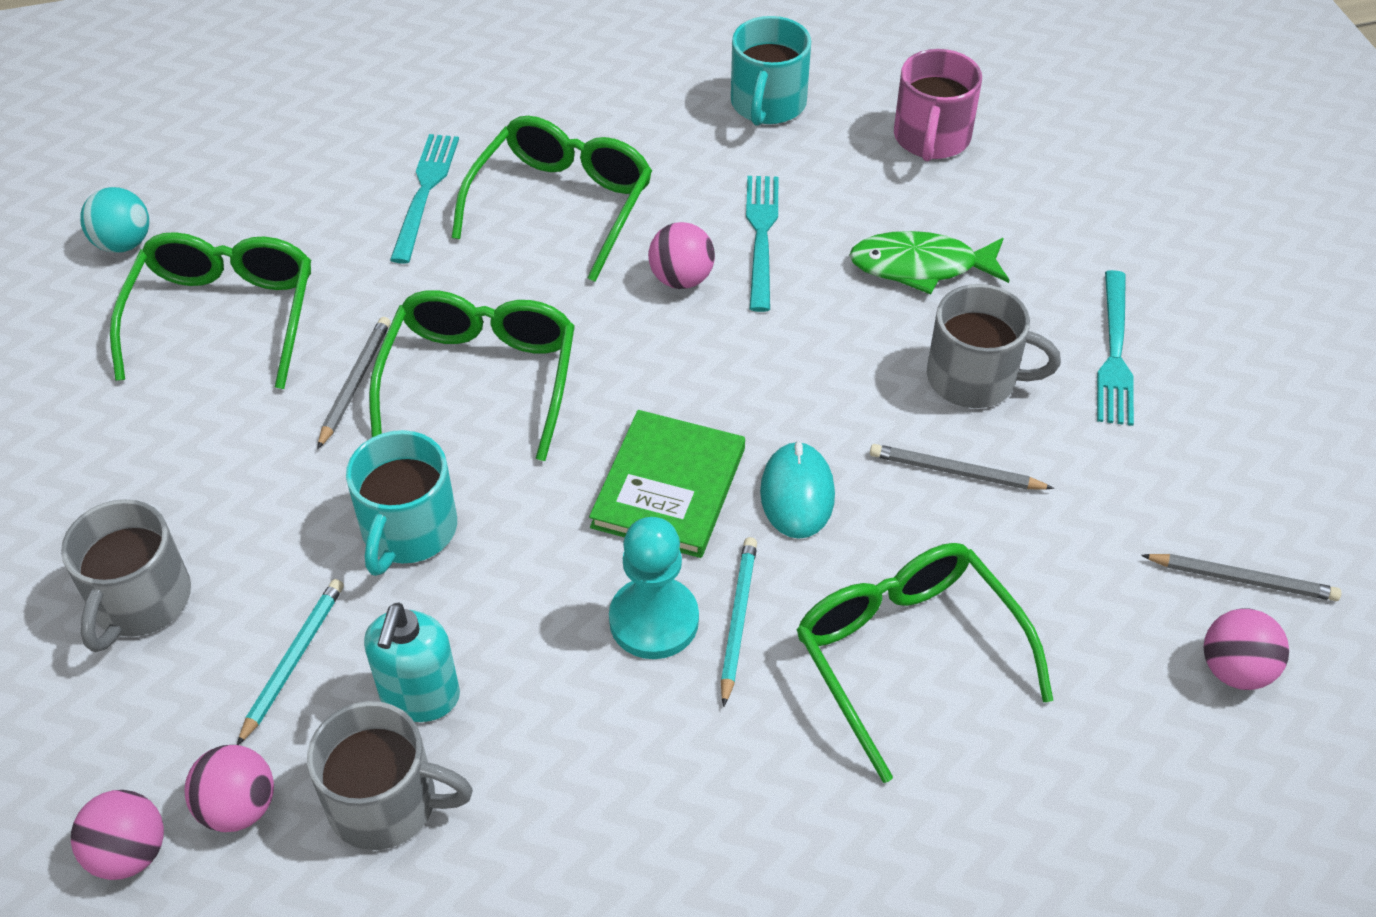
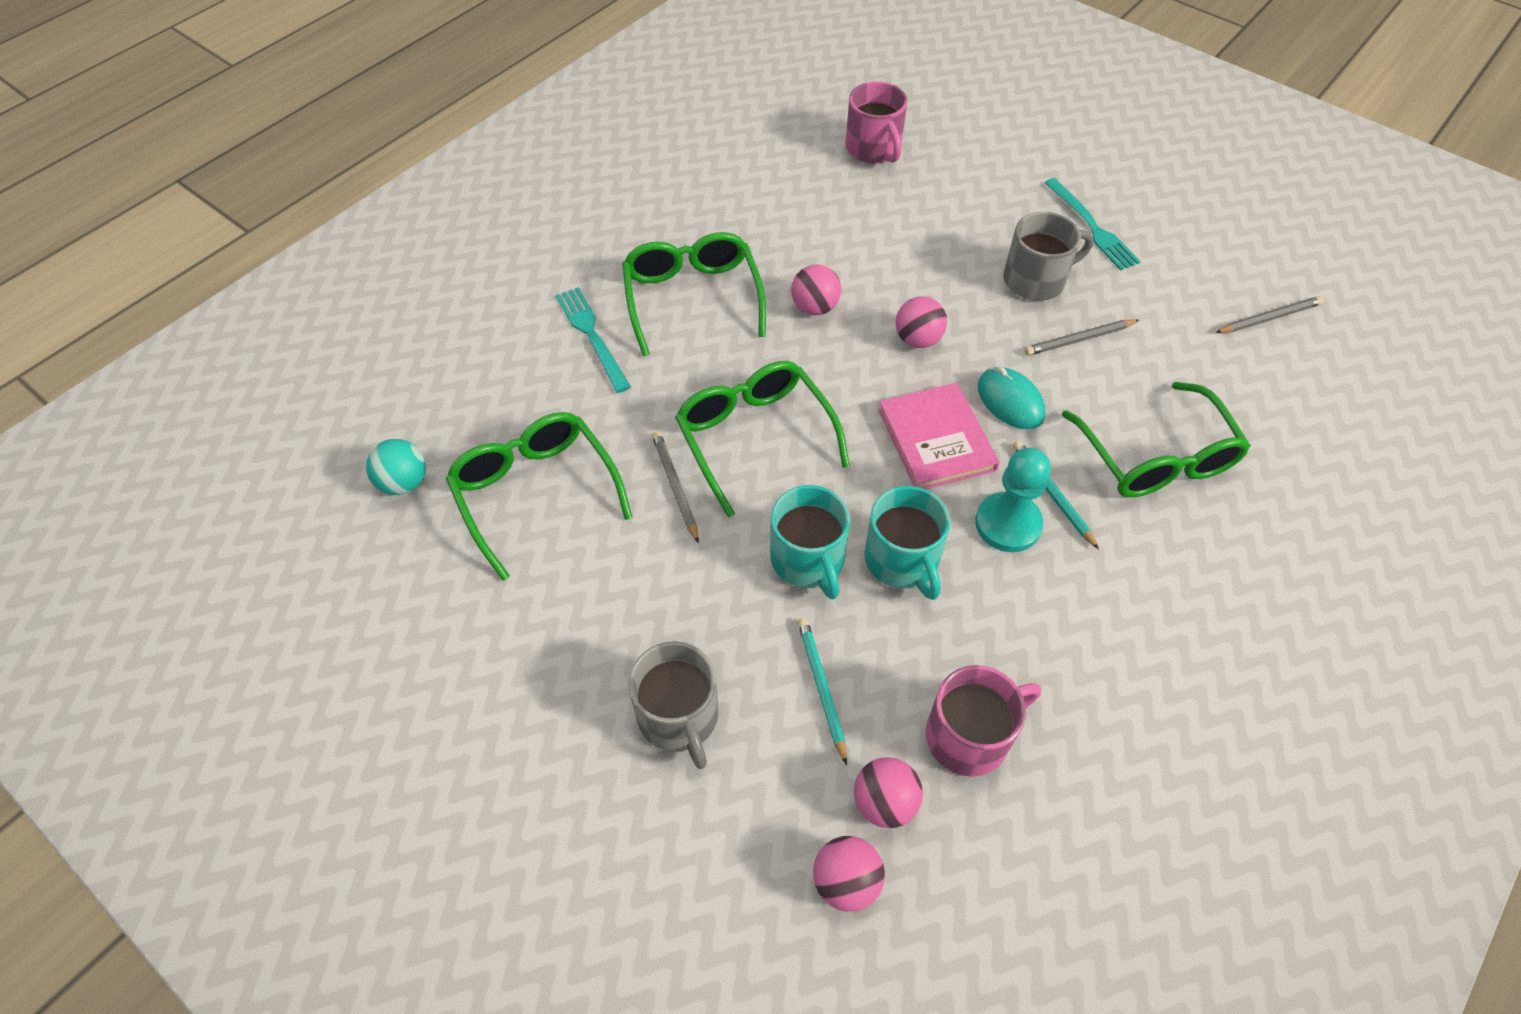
camera: 35 degrees left, 5 degrees up
(386, 803) = (969, 736): grey mug -> pink mug
(420, 696) = (922, 658): turquoise soap dispenser -> none
(668, 487) = (936, 439): green book -> pink book
(761, 236) = (836, 257): turquoise fork -> none
(767, 104) = (757, 172): turquoise mug -> turquoise mug (902, 561)
(906, 653) = (1156, 458): green glasses -> green glasses turned 135 degrees counterclockwise
(921, 266) = (944, 229): green fish -> none
(1235, 670) = (1311, 368): pink ball -> pink ball (918, 339)

